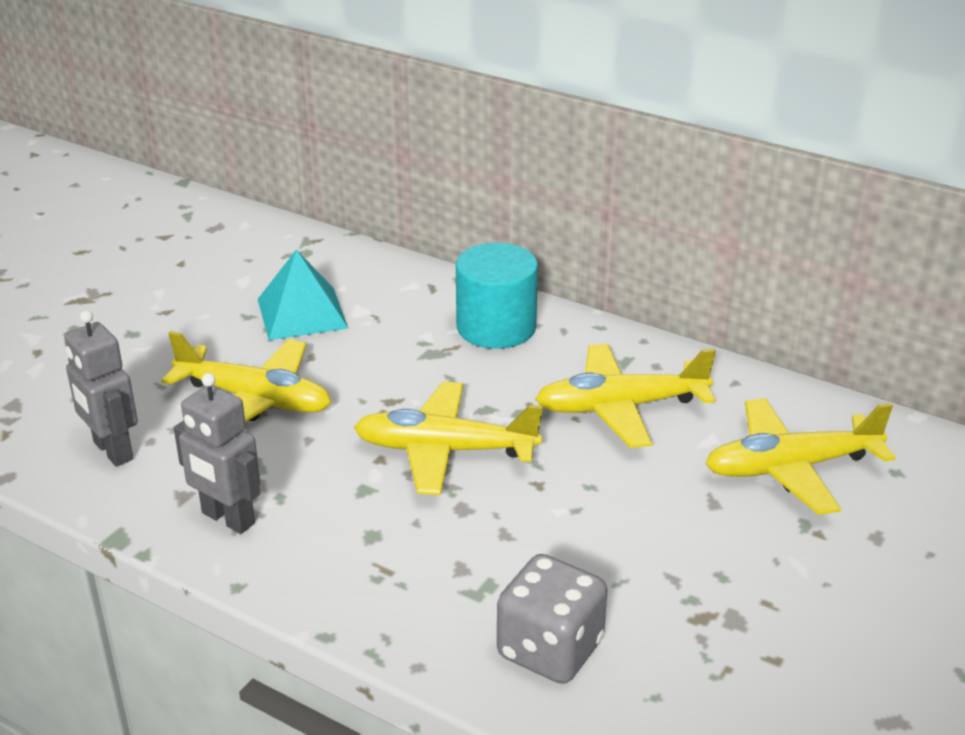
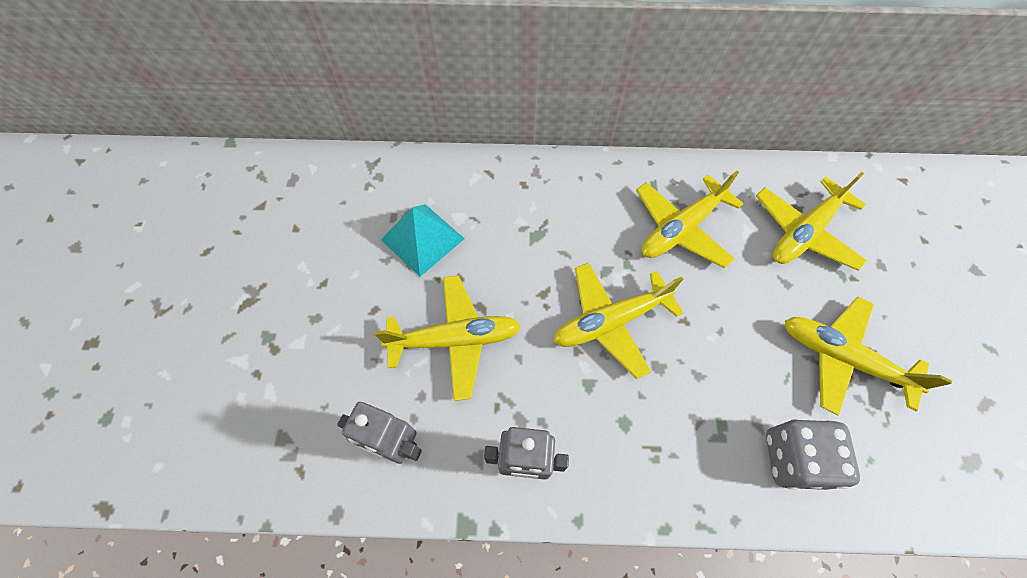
camera: 30 degrees left, 30 degrees up
(496, 327) = (557, 192): turquoise cylinder -> none
(717, 594) = (842, 358): none -> yellow plane

